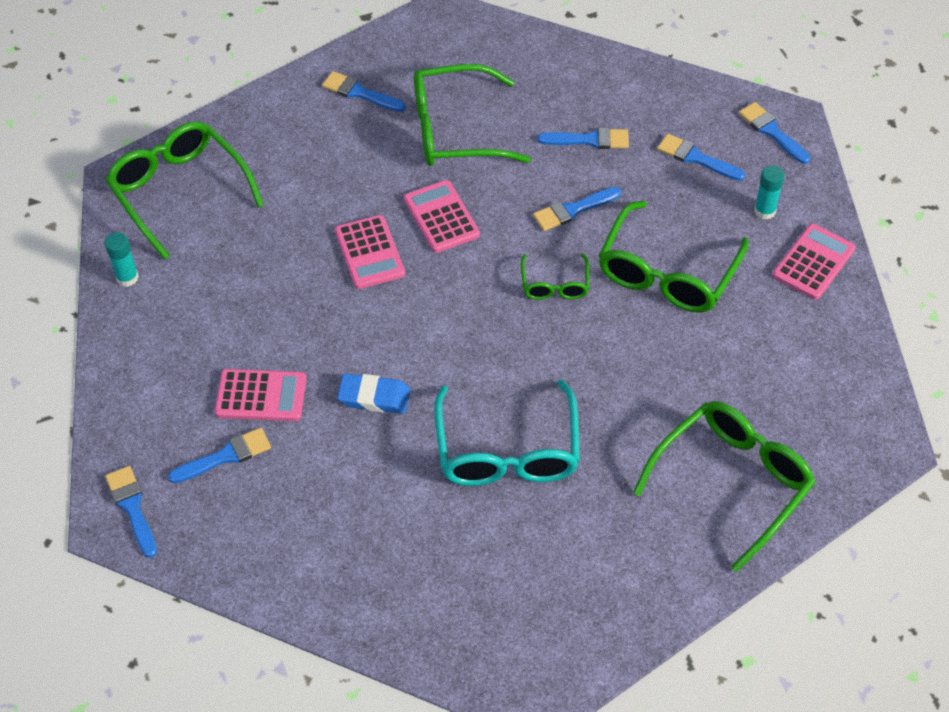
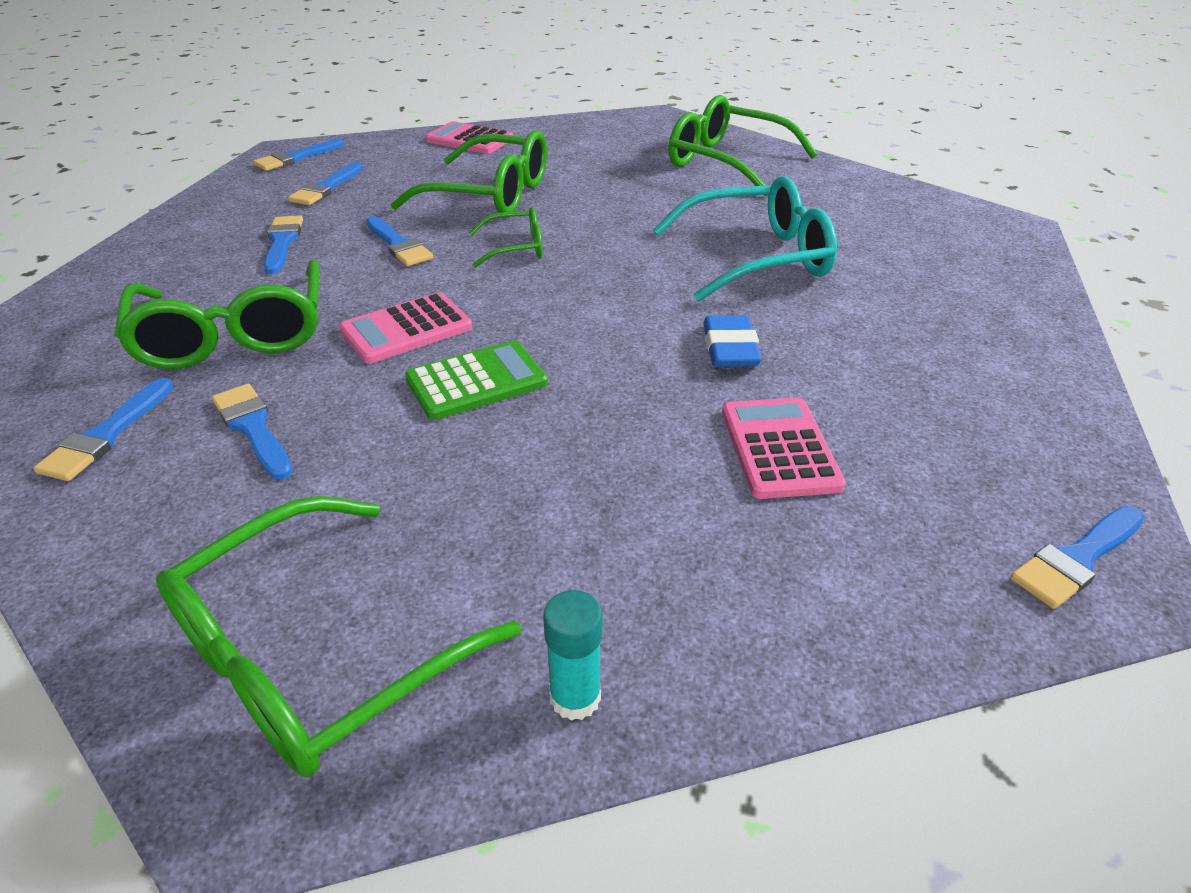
camera: 100 degrees left, 15 degrees down
(225, 456) = (906, 467): blue brush -> blue brush (253, 428)
(370, 252) = (476, 381): pink calculator -> green calculator
(764, 211) = (405, 158): turquoise glue stick -> none

